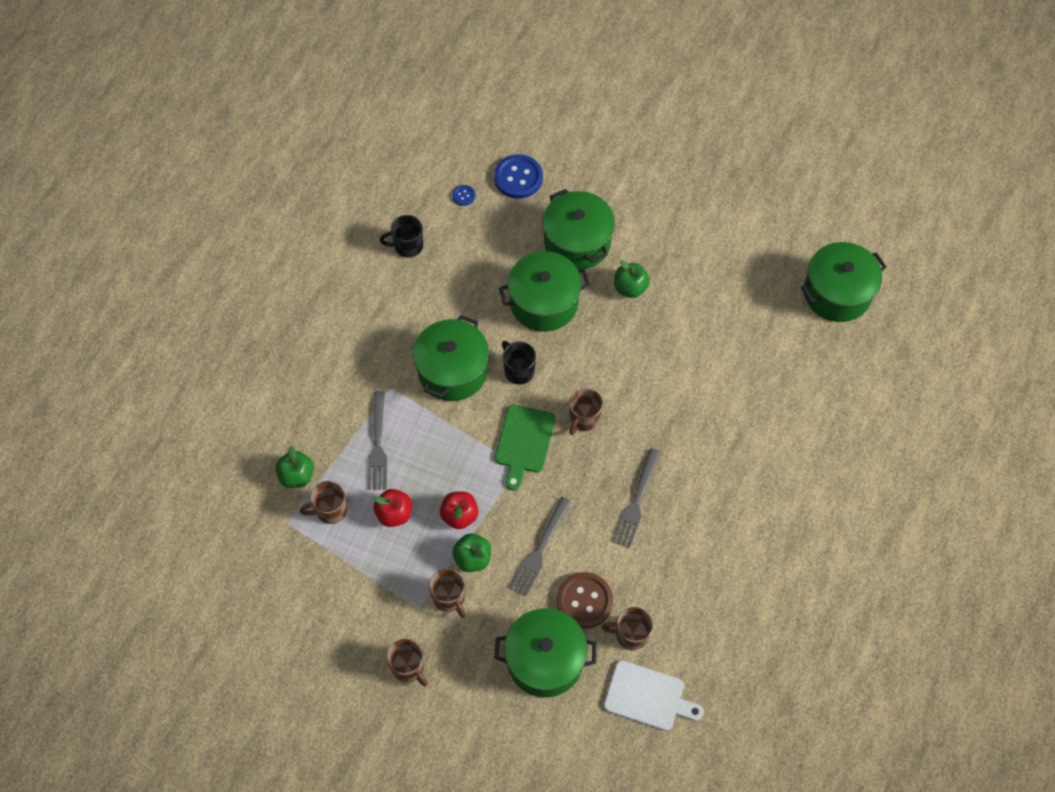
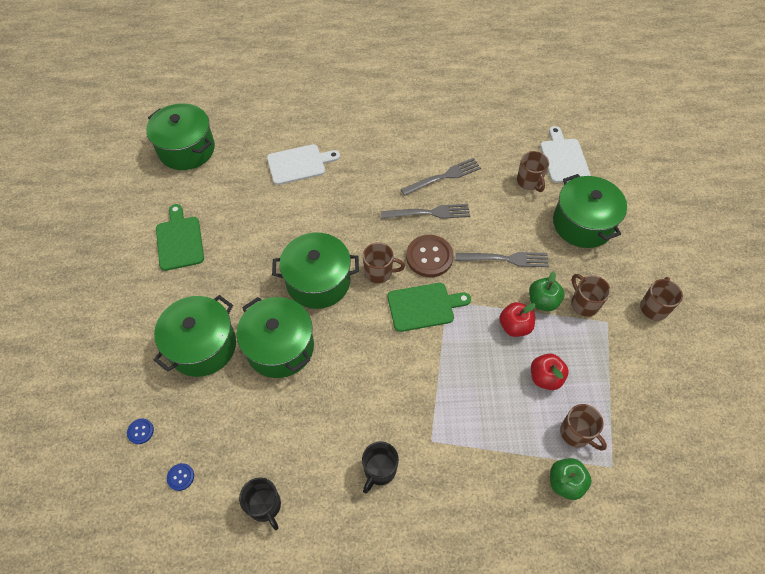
camera: 115 degrees left, 5 degrees down
(378, 445) = (493, 423): grey fork -> grey fork (444, 176)
(449, 598) = (584, 303): brown mug -> brown mug turned 60 degrees counterclockwise
(452, 370) = (386, 393): green pot -> green pot (318, 281)
(518, 178) = (140, 431): blue button -> blue button, size x0.47
(518, 370) = (359, 339): black mug -> black mug (379, 470)
(584, 601) = (525, 216): brown button -> brown button (429, 257)
(630, 288) = (236, 285): green apple -> none
(709, 254) = (179, 240): none -> green cutting board
(766, 397) = (299, 164): none -> white cutting board

